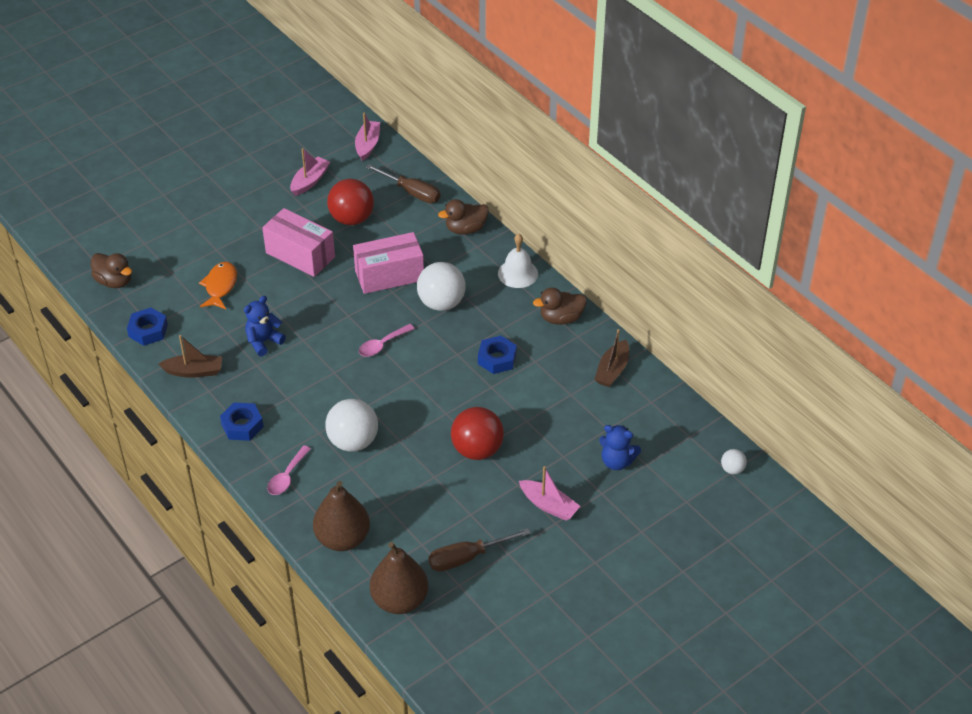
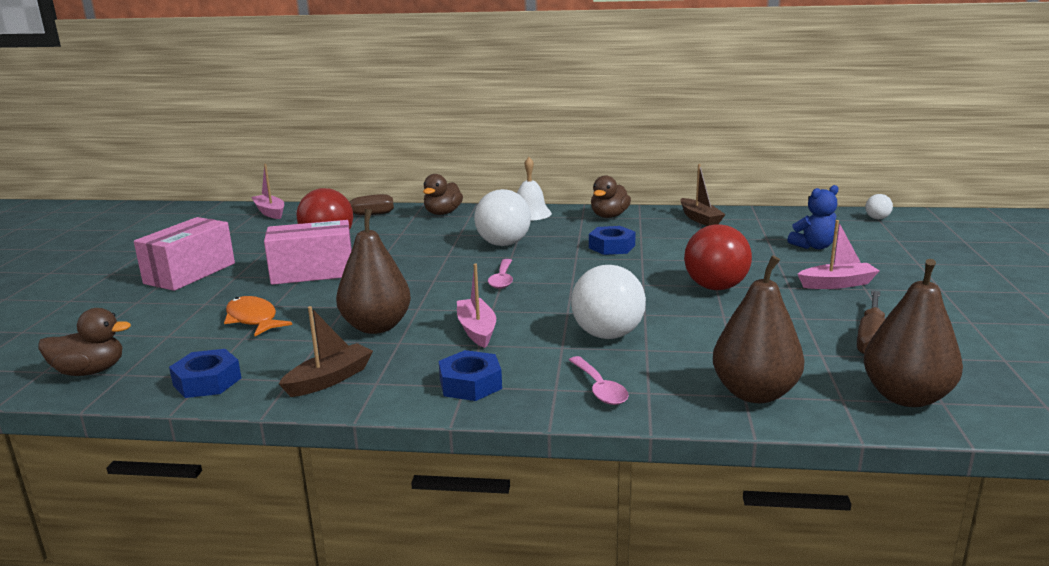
camera: 45 degrees left, 25 degrees down
(263, 342) = (376, 327): blue teddy bear -> brown pear
(310, 181) = (245, 241): pink boat -> pink boat (477, 330)
(389, 275) = (426, 250): pink box -> pink box (190, 273)

